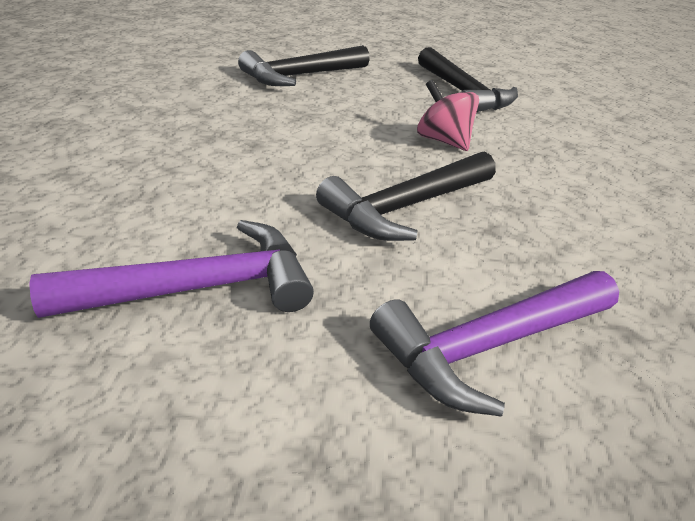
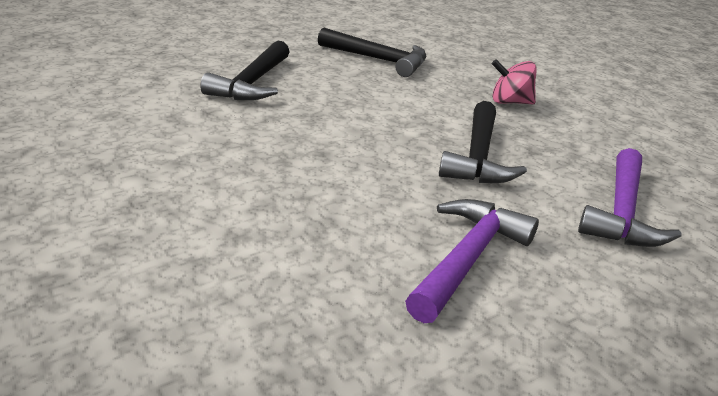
camera: 40 degrees left, 5 degrees down
(443, 141) = (425, 102): pink spinning top -> pink spinning top (509, 102)

